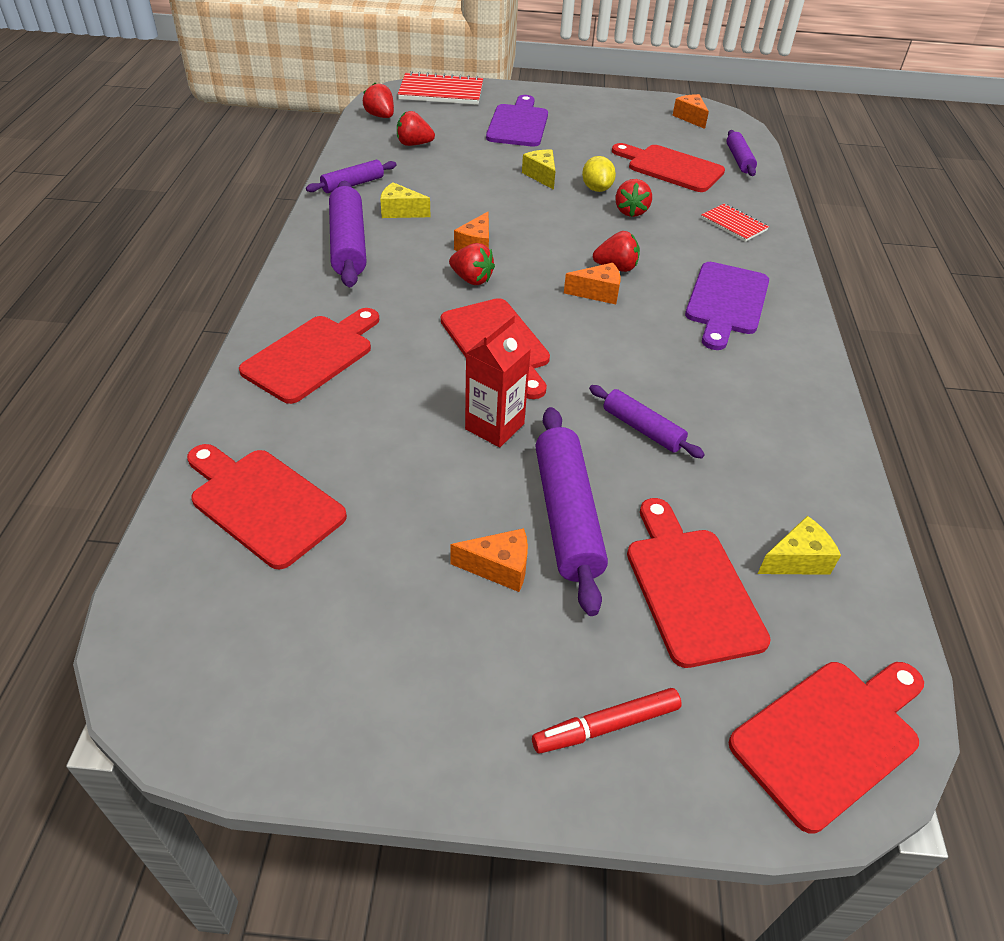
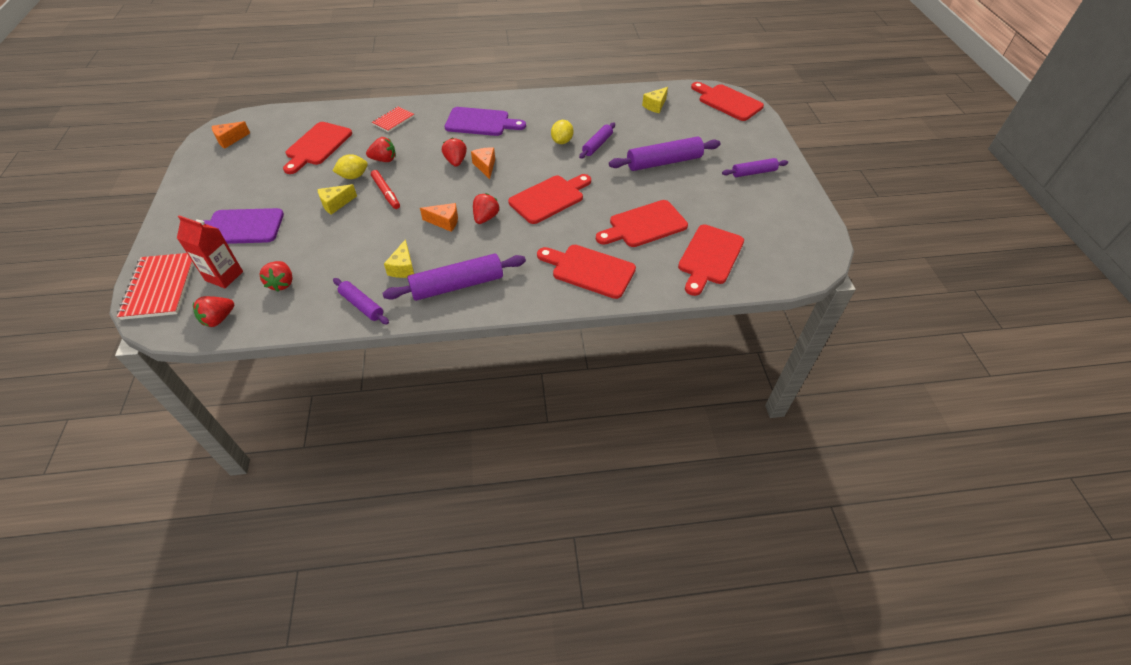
camera: 100 degrees left, 5 degrees up
(494, 426) = (617, 190): red carton -> red carton (224, 276)
(499, 568) = (703, 177): orange cheese -> none
(606, 726) = (754, 145): red marker -> red marker (386, 193)
(659, 385) = (562, 141): none -> yellow lemon
(690, 588) = (683, 129): red cutting board -> red cutting board (644, 225)
(739, 160) = (302, 118): purple rolling pin -> purple rolling pin (753, 172)
(796, 560) = (655, 106): yellow cheese -> yellow cheese turned 105 degrees counterclockwise

